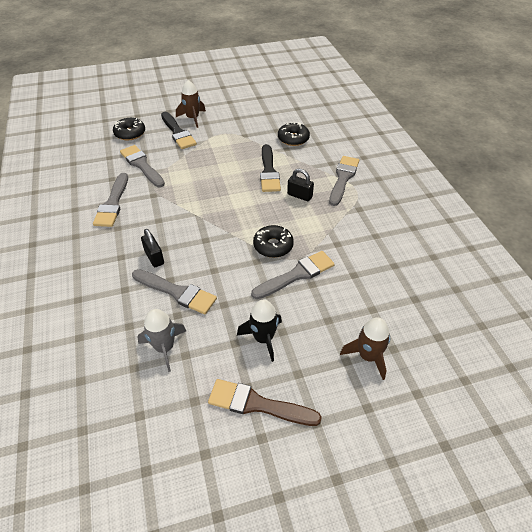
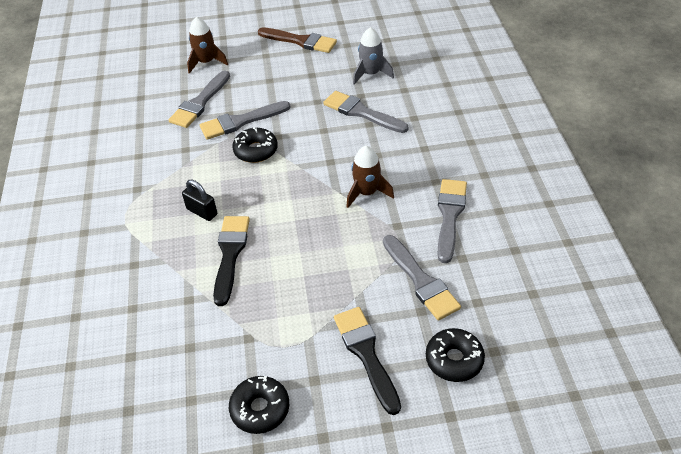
camera: 170 degrees left, 0 degrees up
(154, 257) = (387, 145): black padlock -> none
(193, 118) = (338, 395): brown rocket -> brown rocket (367, 193)
(263, 338) = (287, 76): black rocket -> none
(293, 139) = (169, 321): black donut -> black donut (260, 409)
(343, 178) = (131, 235): grey brush -> grey brush (200, 103)

